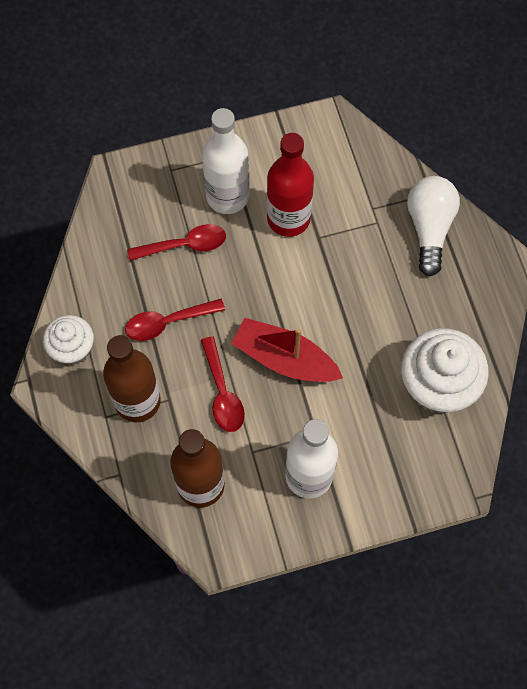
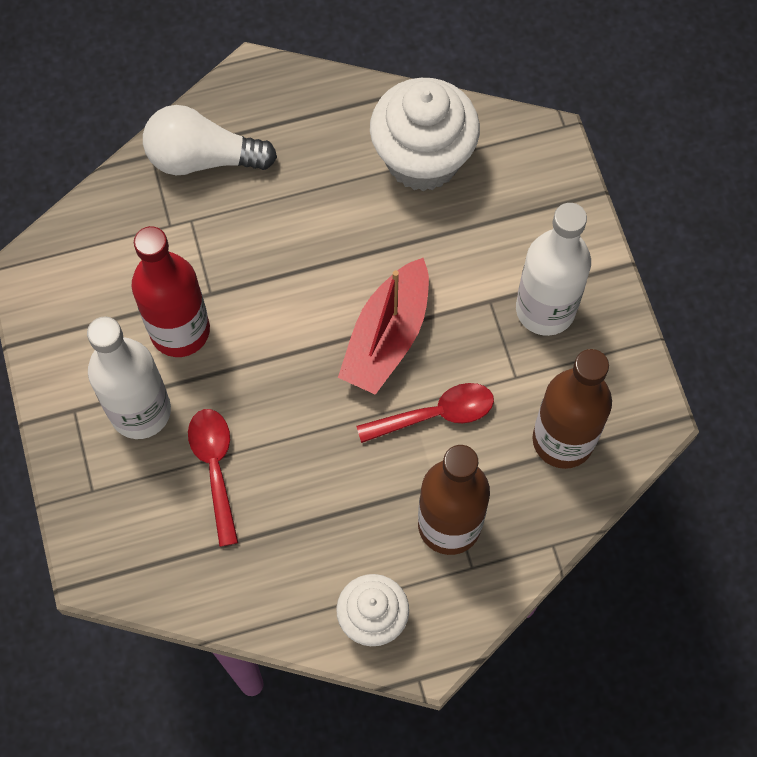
camera: 90 degrees left, 0 degrees up
(168, 322) = (333, 488): red spoon -> none

